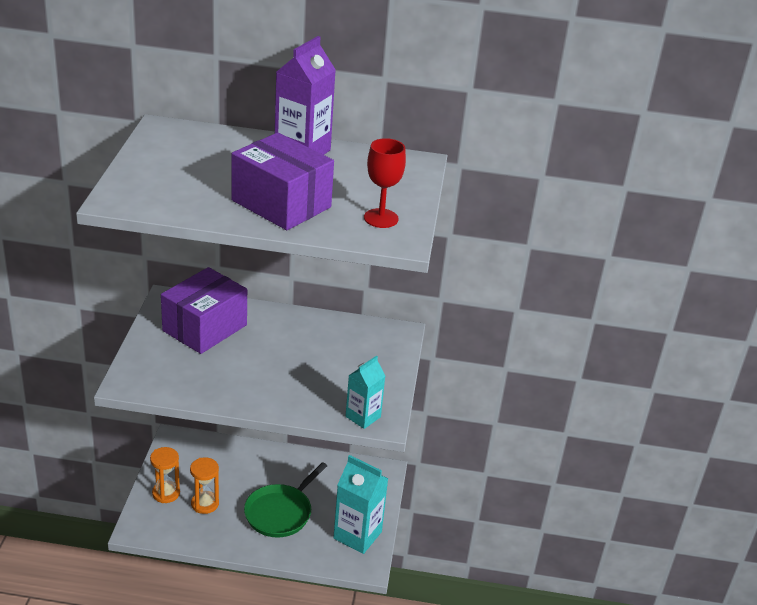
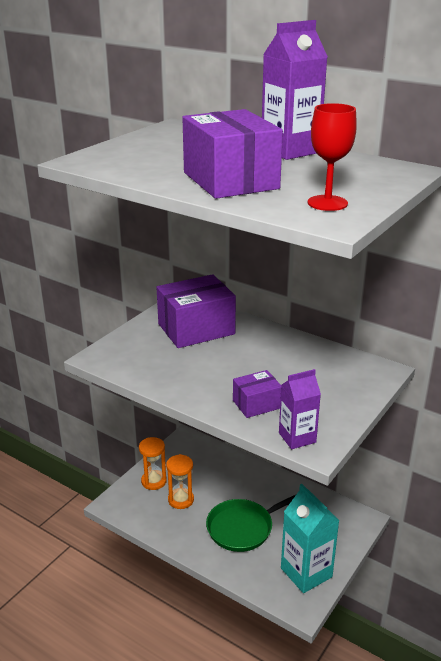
camera: 30 degrees right, 5 degrees down
(310, 394) = (256, 404): none -> purple box
(363, 417) = (297, 437): turquoise carton -> purple carton

